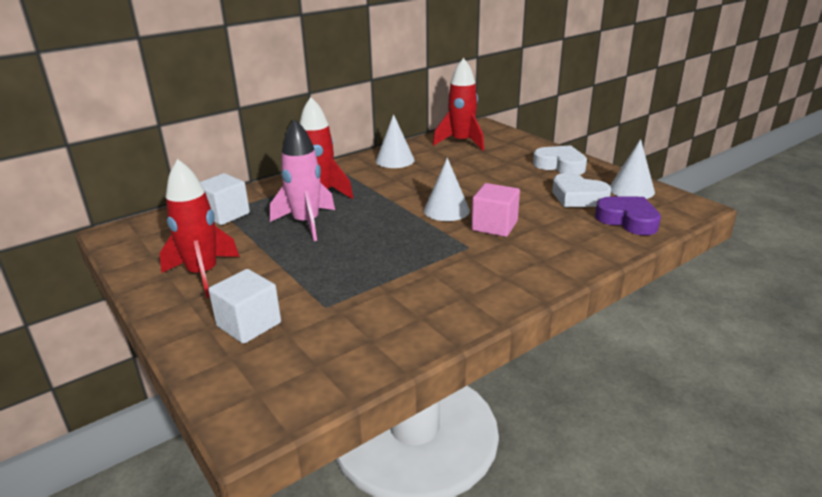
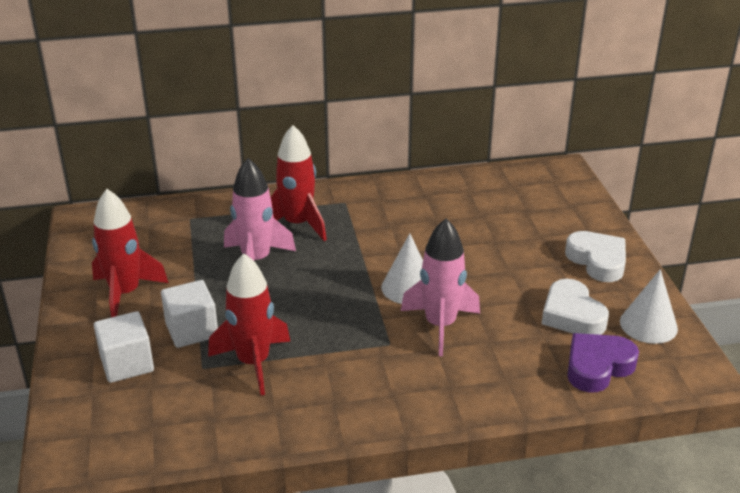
camera: 25 degrees right, 5 degrees up
(225, 214) = (190, 225): white cube -> white cube (192, 330)
(395, 160) = (412, 197): white cone -> none
(461, 142) = (511, 190): red rocket -> red rocket (253, 363)
(494, 226) = (440, 325): pink cube -> pink rocket
(628, 220) = (597, 367): purple heart -> purple heart turned 105 degrees counterclockwise

